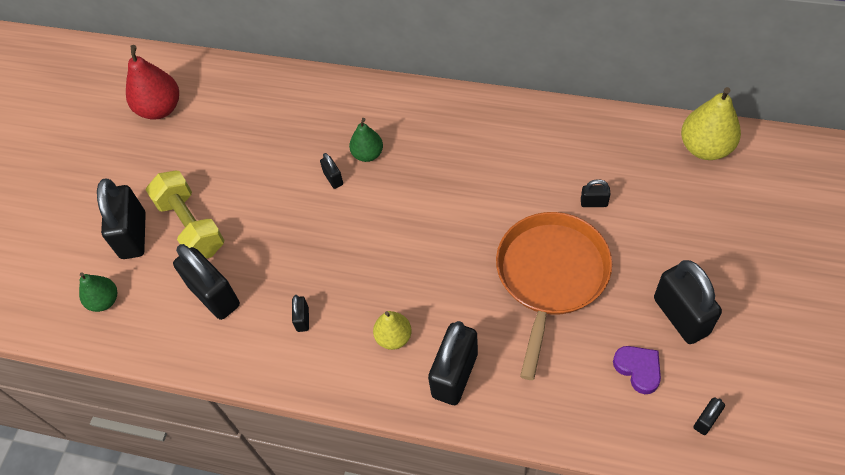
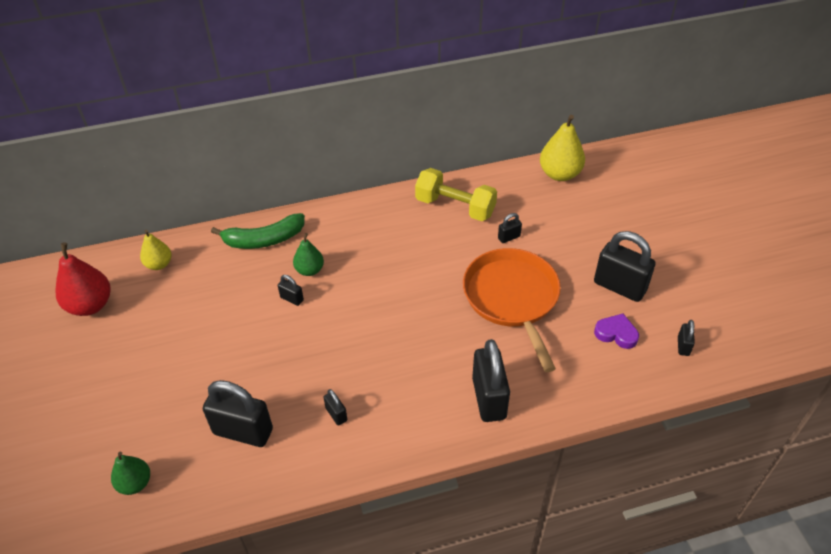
camera: 35 degrees left, 10 degrees down
(133, 235) = (130, 417): black padlock -> none
(191, 226) = (184, 386): yellow dumbbell -> yellow dumbbell (455, 207)
(344, 102) = (264, 239): none -> green banana
(393, 337) = (422, 393): yellow pear -> yellow pear (159, 264)

